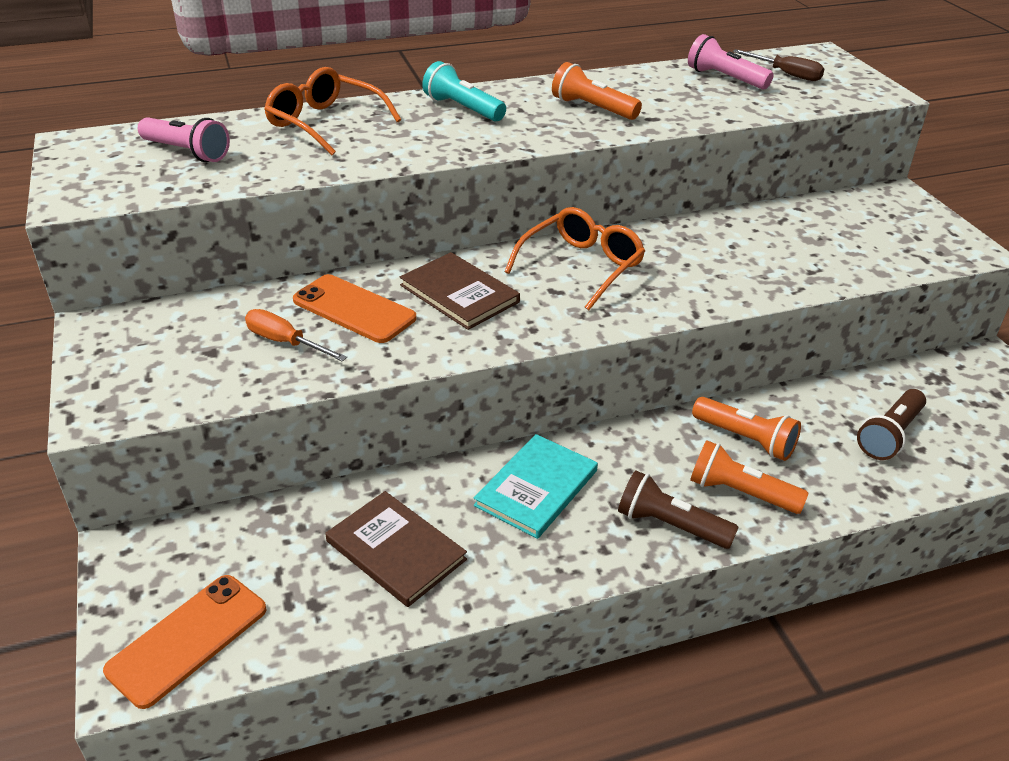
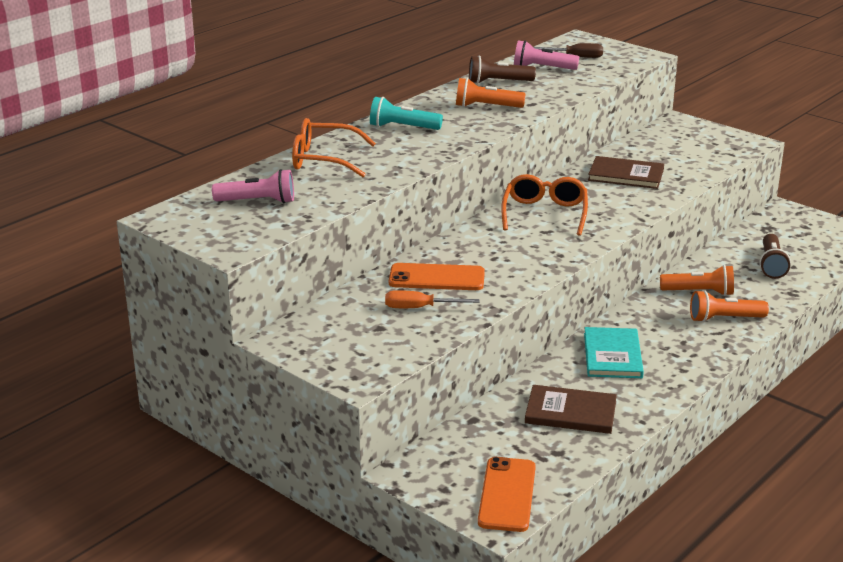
camera: 30 degrees left, 10 degrees down
(459, 293) = (490, 250): brown book -> brown book (626, 175)
(670, 525) = (705, 346): brown flashlight -> brown flashlight (498, 82)

